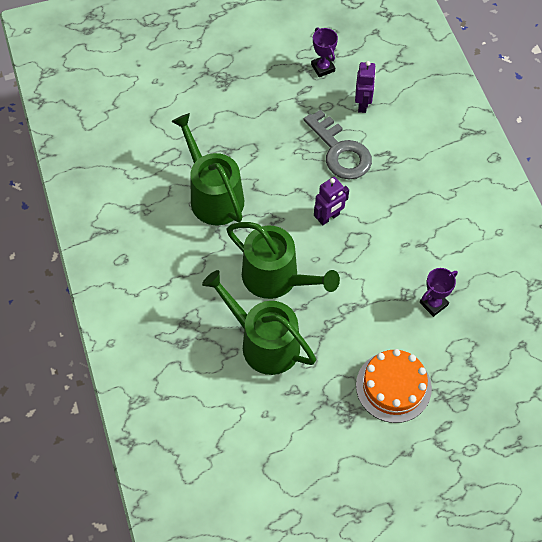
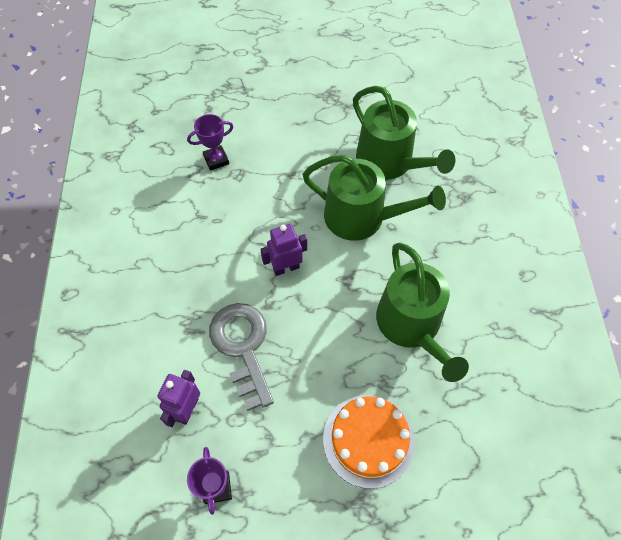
camera: 165 degrees left, 0 degrees up
(276, 278) = (362, 217): green watering can -> green watering can turned 150 degrees clockwise
(393, 386) = (283, 104): orange cake -> orange cake (368, 440)

